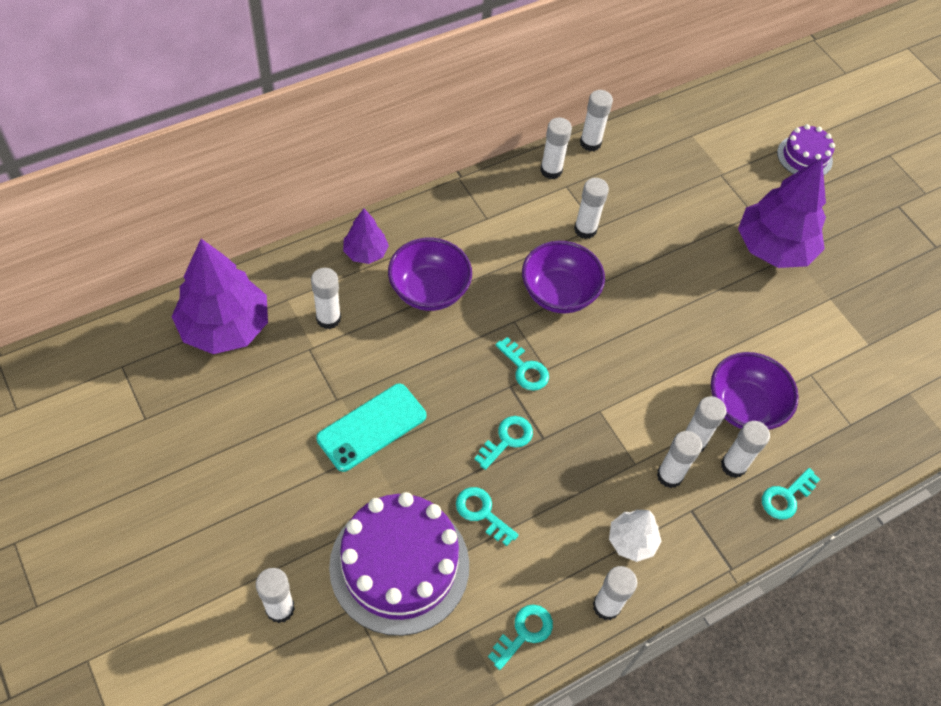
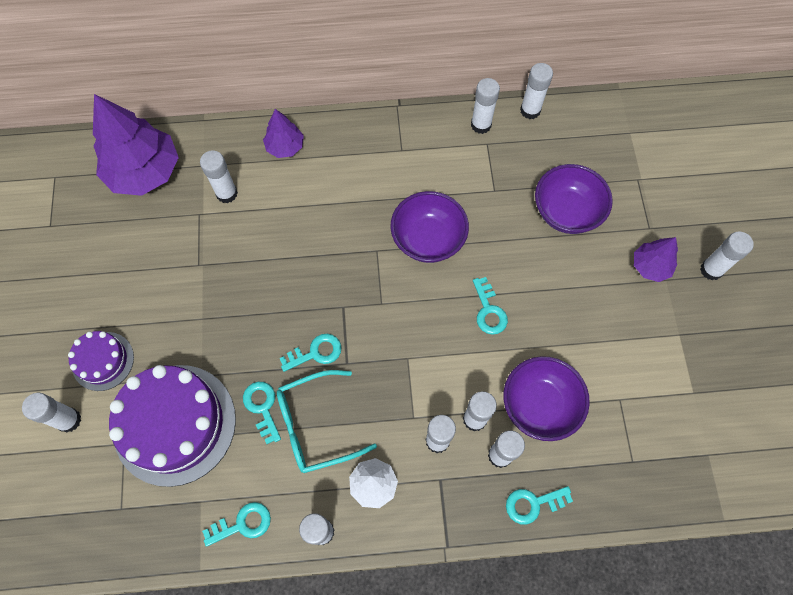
camera: 30 degrees right, 10 degrees up
(372, 427) = (213, 299): turquoise phone -> none
(429, 290) = (319, 198): purple bowl -> purple bowl (566, 212)
(524, 368) = (363, 296): turquoise key -> turquoise key (489, 310)
(545, 508) = (316, 425): none -> turquoise glasses
(585, 229) = (482, 189): white glue stick -> white glue stick (711, 270)
(773, 247) = (650, 266): purple tree -> purple tree, size x0.51
(804, 157) = (730, 188): purple cake -> purple cake (103, 361)

